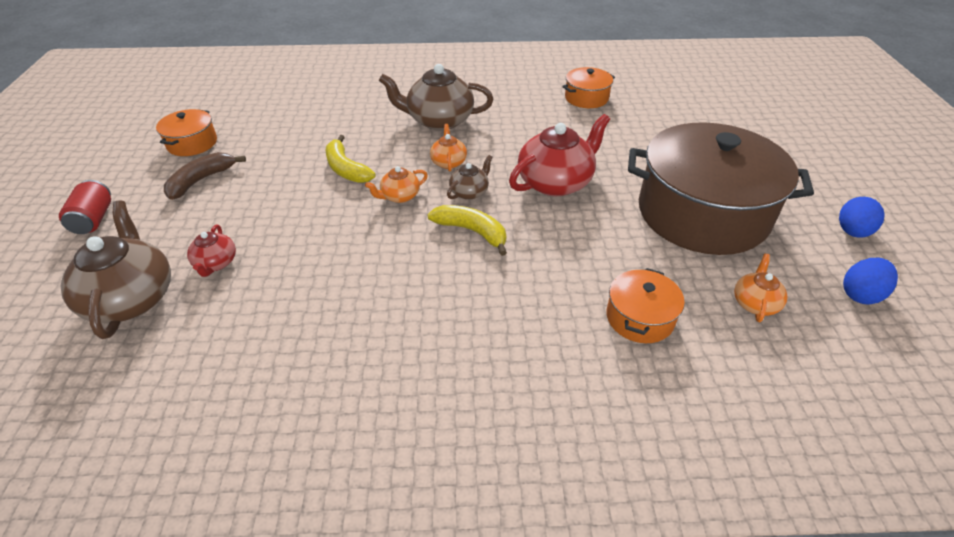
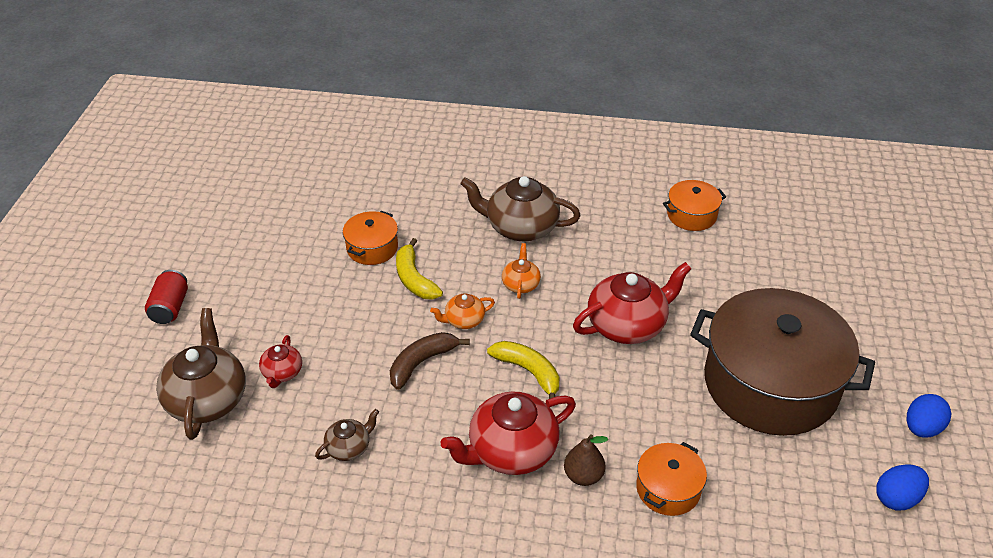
camera: 10 degrees right, 0 degrees up
(192, 143) = (262, 226): orange pot -> orange pot (372, 248)
(201, 180) = (270, 274): brown banana -> brown banana (422, 363)
(469, 192) = (535, 325): brown teapot -> brown teapot (349, 447)
(469, 304) = (511, 451): none -> red teapot
(550, 318) = (583, 476): none -> brown pear
(755, 303) = (786, 491): orange teapot -> none

